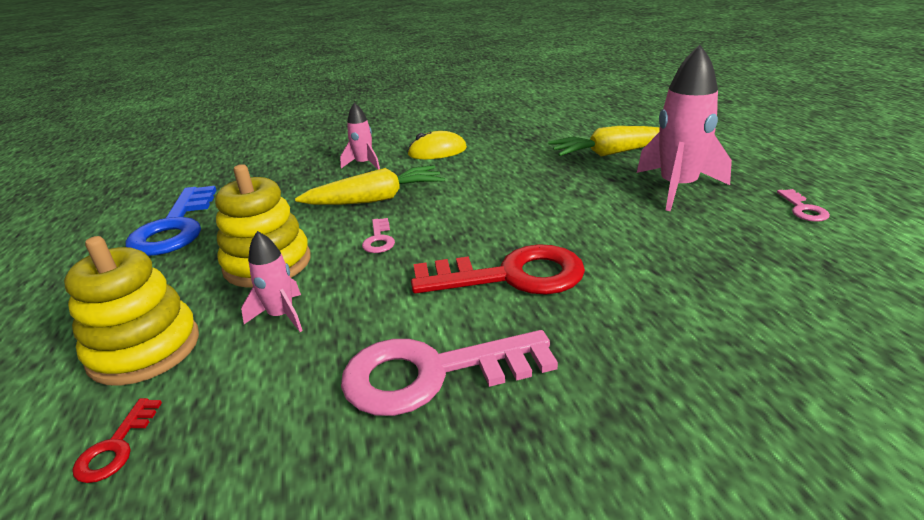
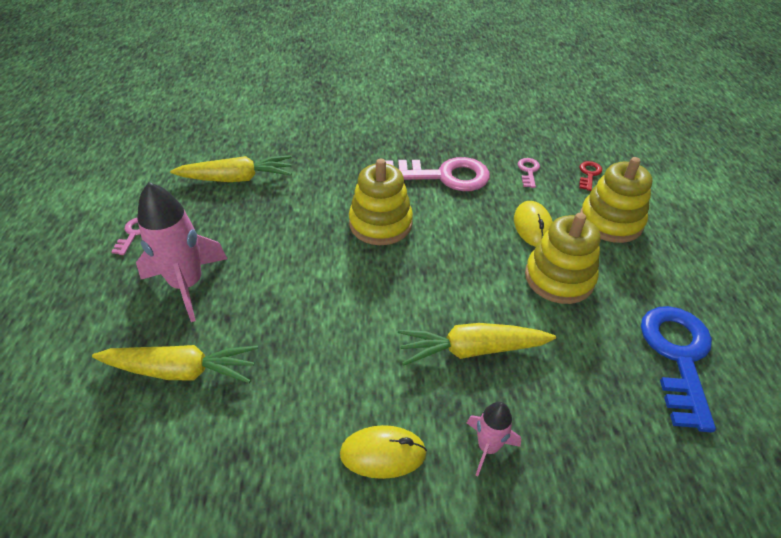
camera: 170 degrees left, 15 degrees up
(281, 316) = (532, 226): pink rocket -> yellow mouse
(379, 239) = (469, 284): pink key -> pink key (528, 171)
(511, 276) = (380, 223): red key -> yellow stacking toy
(785, 291) = (236, 178): none -> yellow carrot

